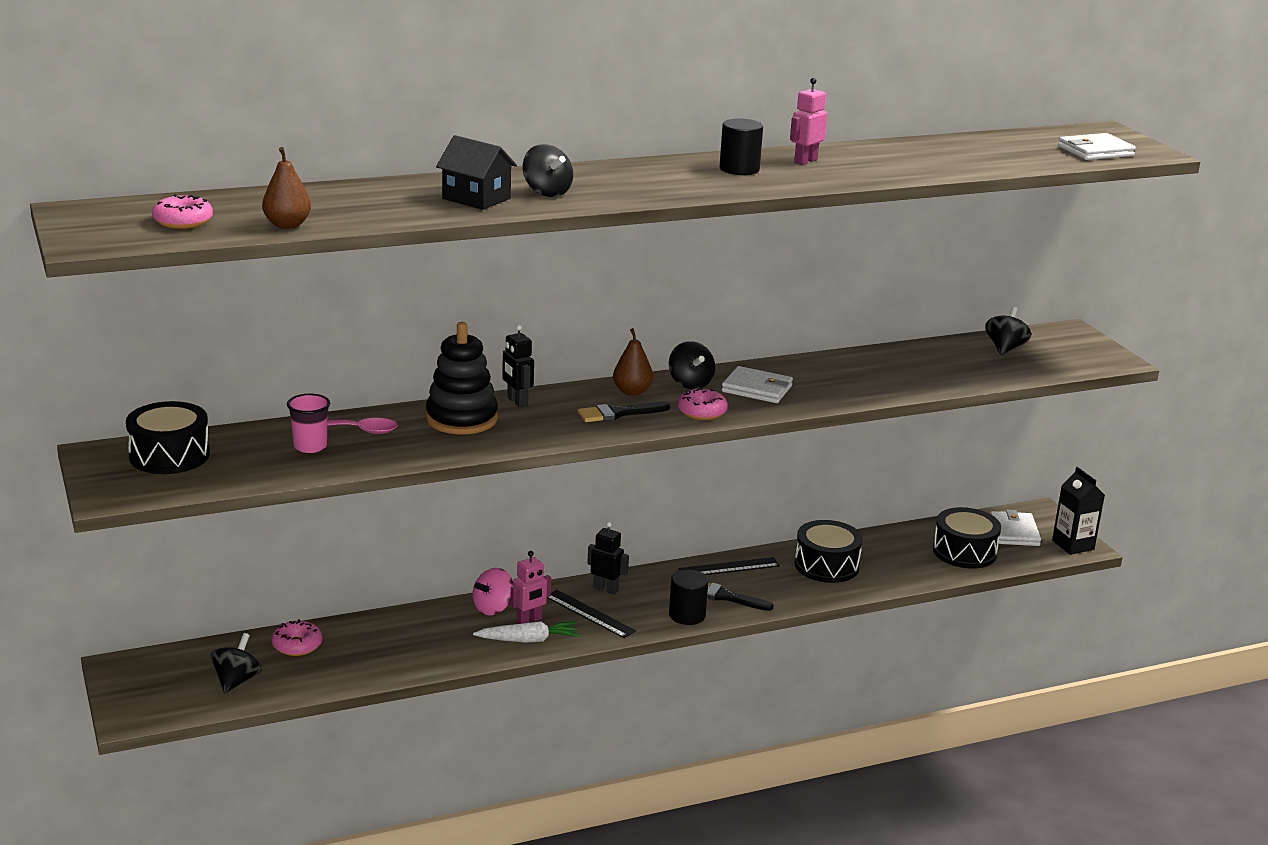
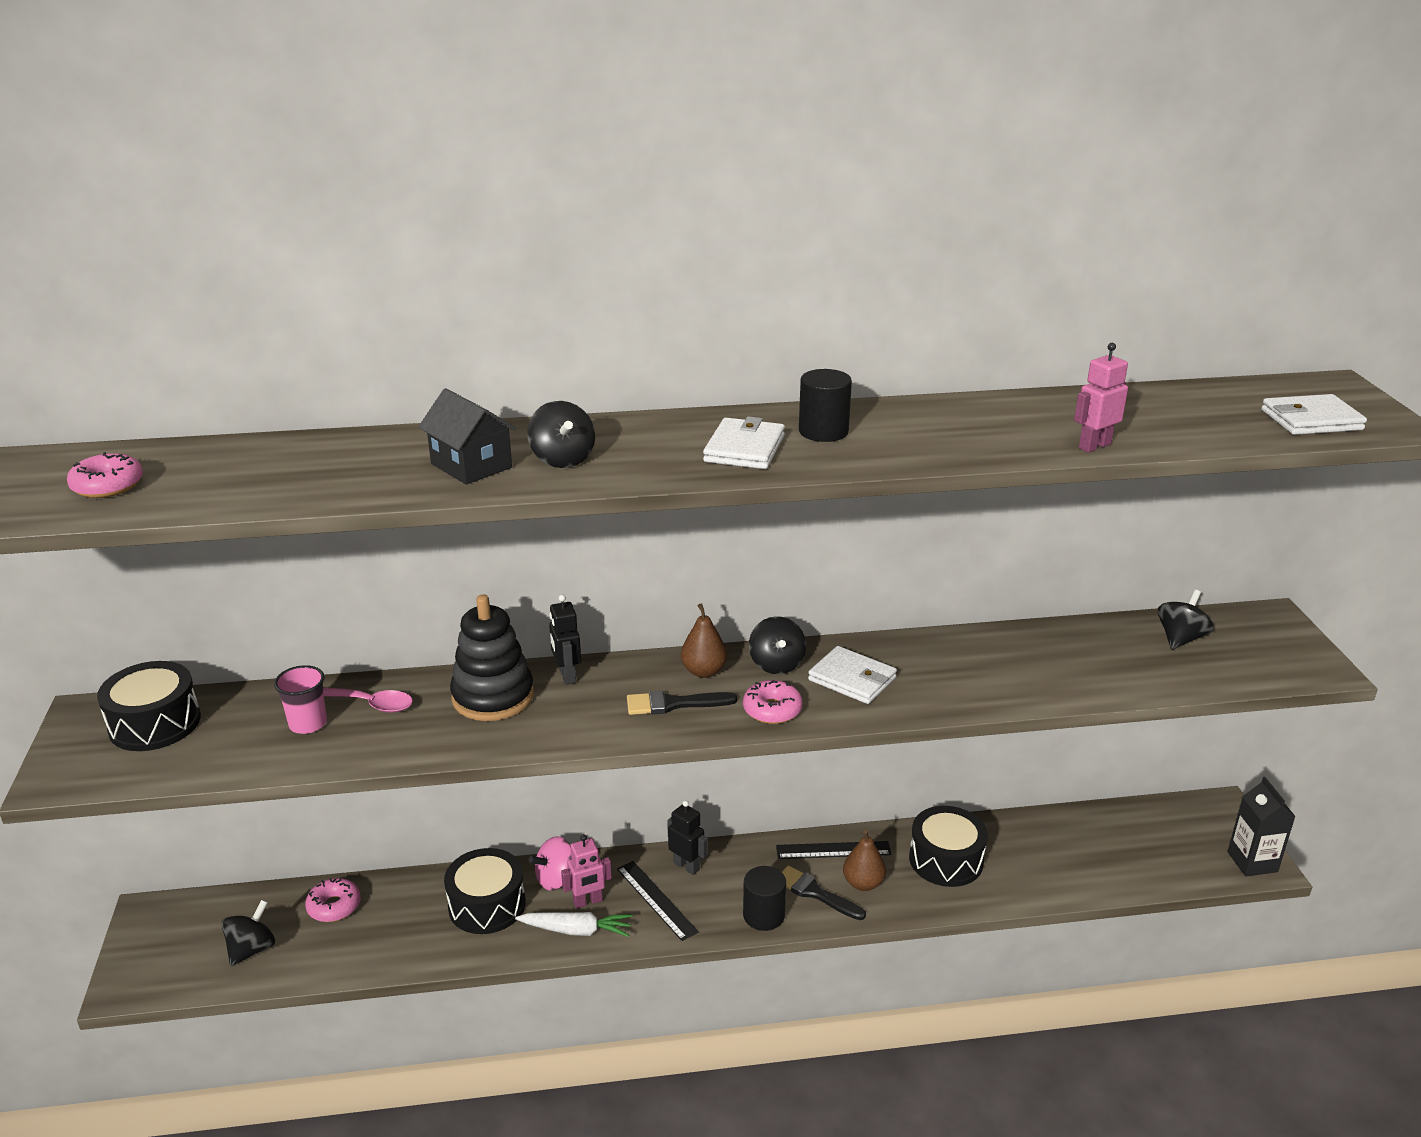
camera: 15 degrees right, 5 degrees up
(287, 225) = (218, 498): brown pear -> brown pear (863, 883)
(805, 161) = (914, 422): pink robot -> pink robot (1094, 446)
(964, 552) = (1115, 857): black drum -> black drum (487, 905)
(1014, 532) = (1183, 834): white wallet -> white wallet (744, 449)

